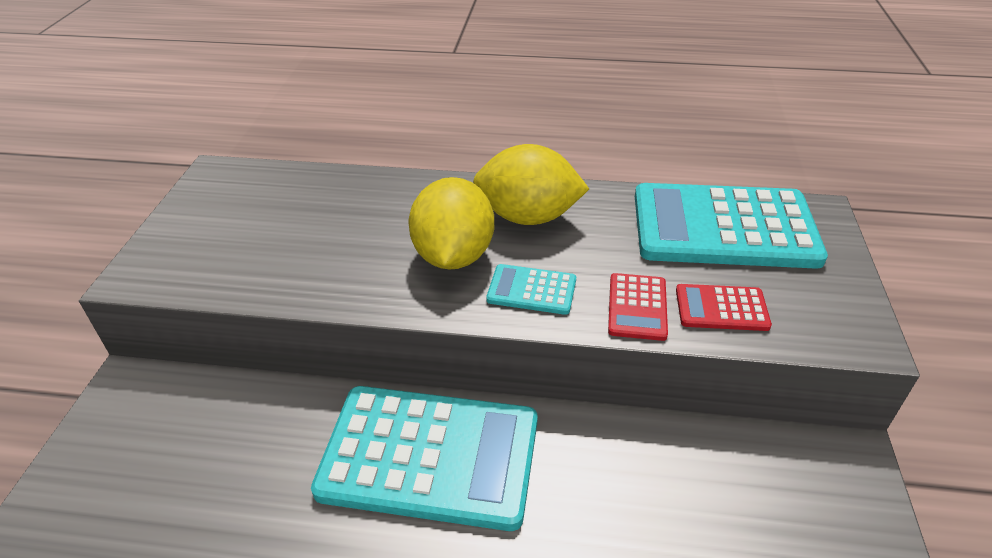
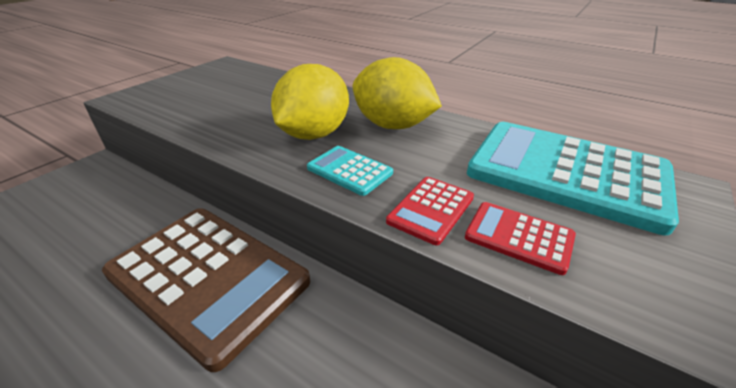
camera: 25 degrees right, 5 degrees down
(430, 455) = (208, 277): turquoise calculator -> brown calculator

